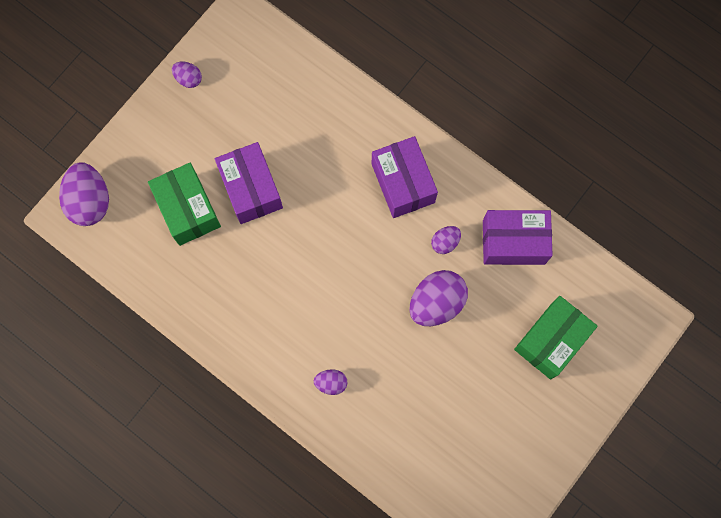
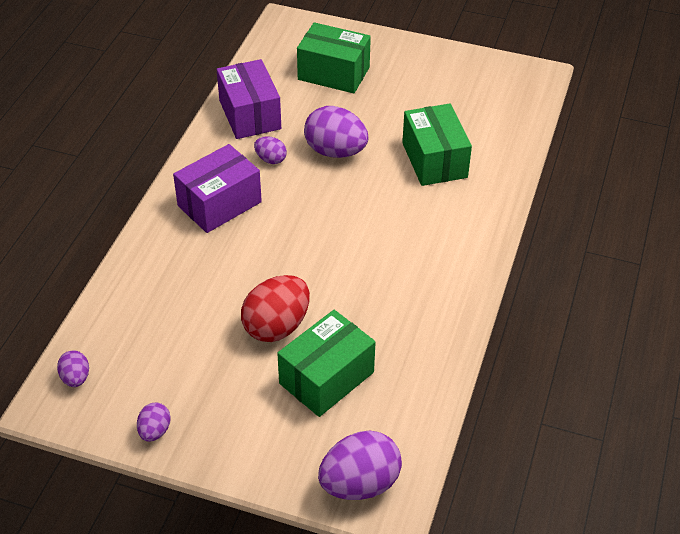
camera: 110 degrees left, 30 degrees down
(251, 189) = (276, 326): purple box -> red egg
(331, 383) = (455, 205): purple egg -> purple egg (76, 378)
(394, 388) = (434, 160): none -> green box

